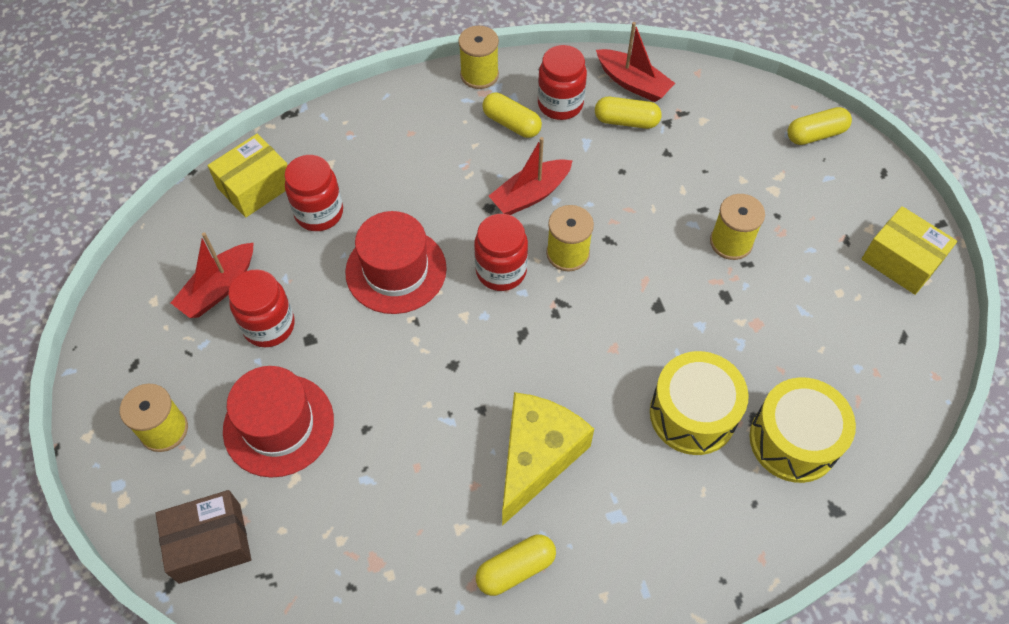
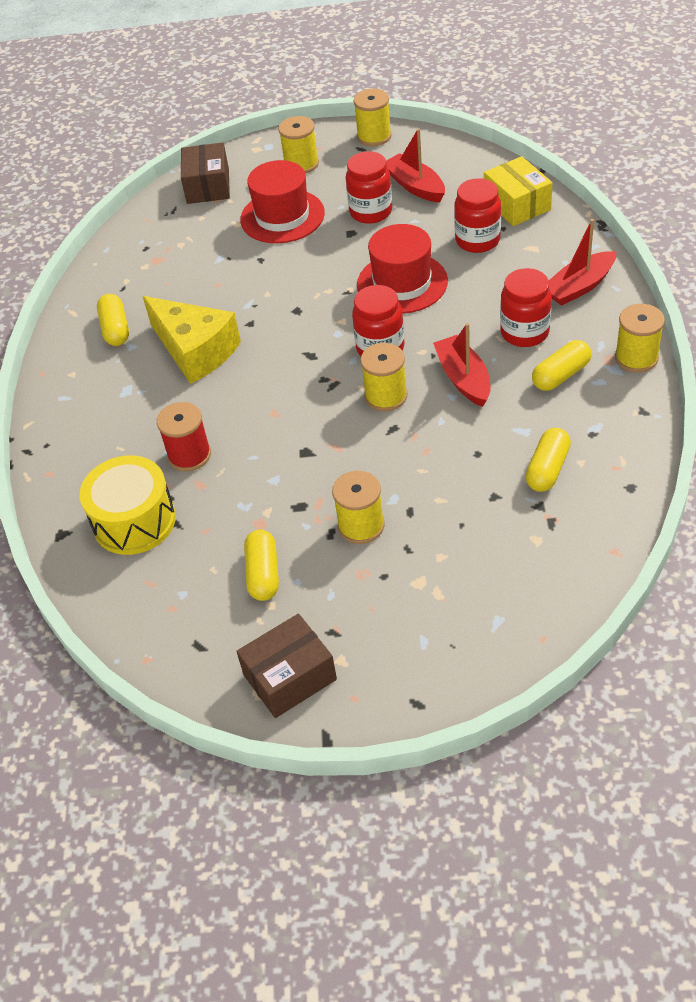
camera: 110 degrees right, 10 degrees down
(107, 354) = (374, 136): none -> yellow spool
(560, 104) = (582, 417): red jar -> red jar (524, 332)
(633, 83) = (605, 485): red boat -> red boat (579, 287)
(692, 414) = (189, 455): yellow drum -> red spool
(815, 134) = (492, 648): yellow capsule -> yellow capsule (263, 574)
(901, 260) = (290, 677): yellow box -> brown box

